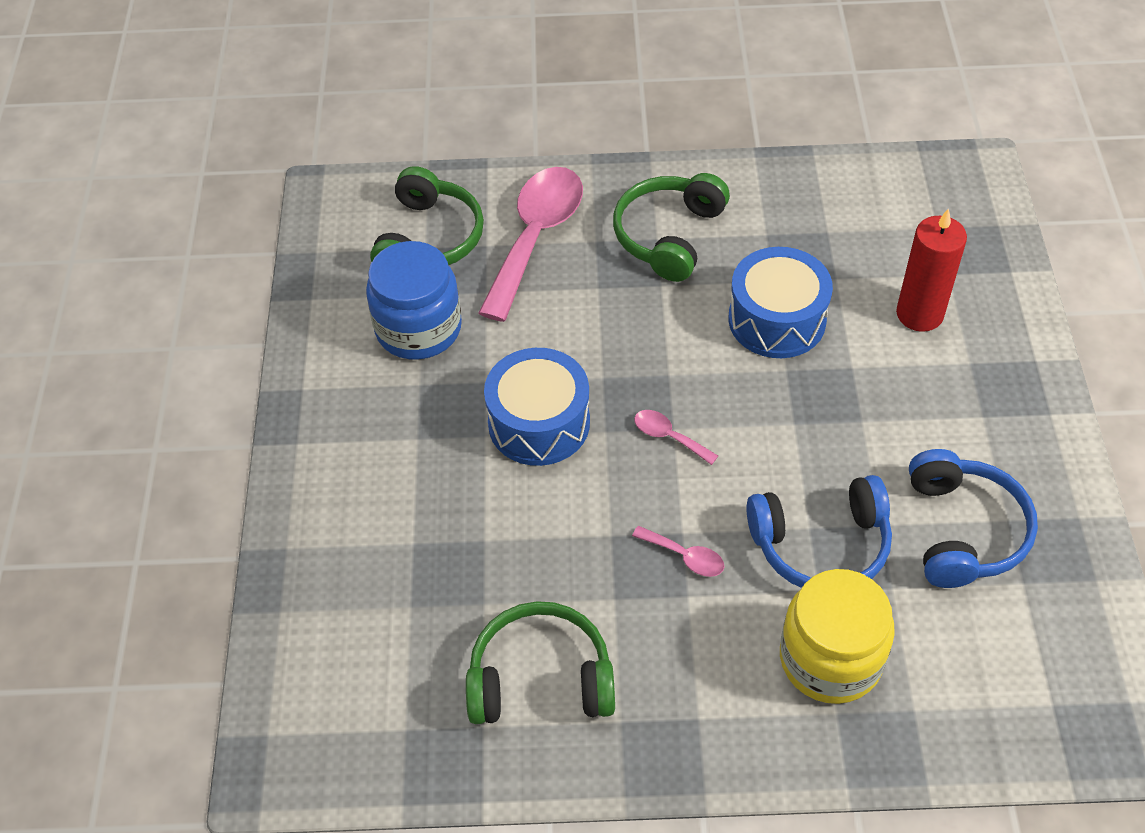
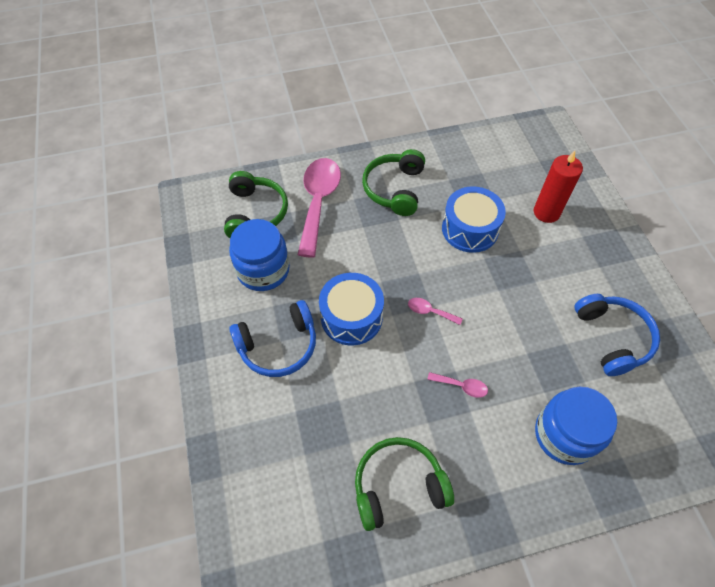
camera: 15 degrees left, 5 degrees up
(821, 544) = (537, 362): blue headphones -> blue headphones (278, 345)
(830, 659) = (565, 435): yellow jar -> blue jar

